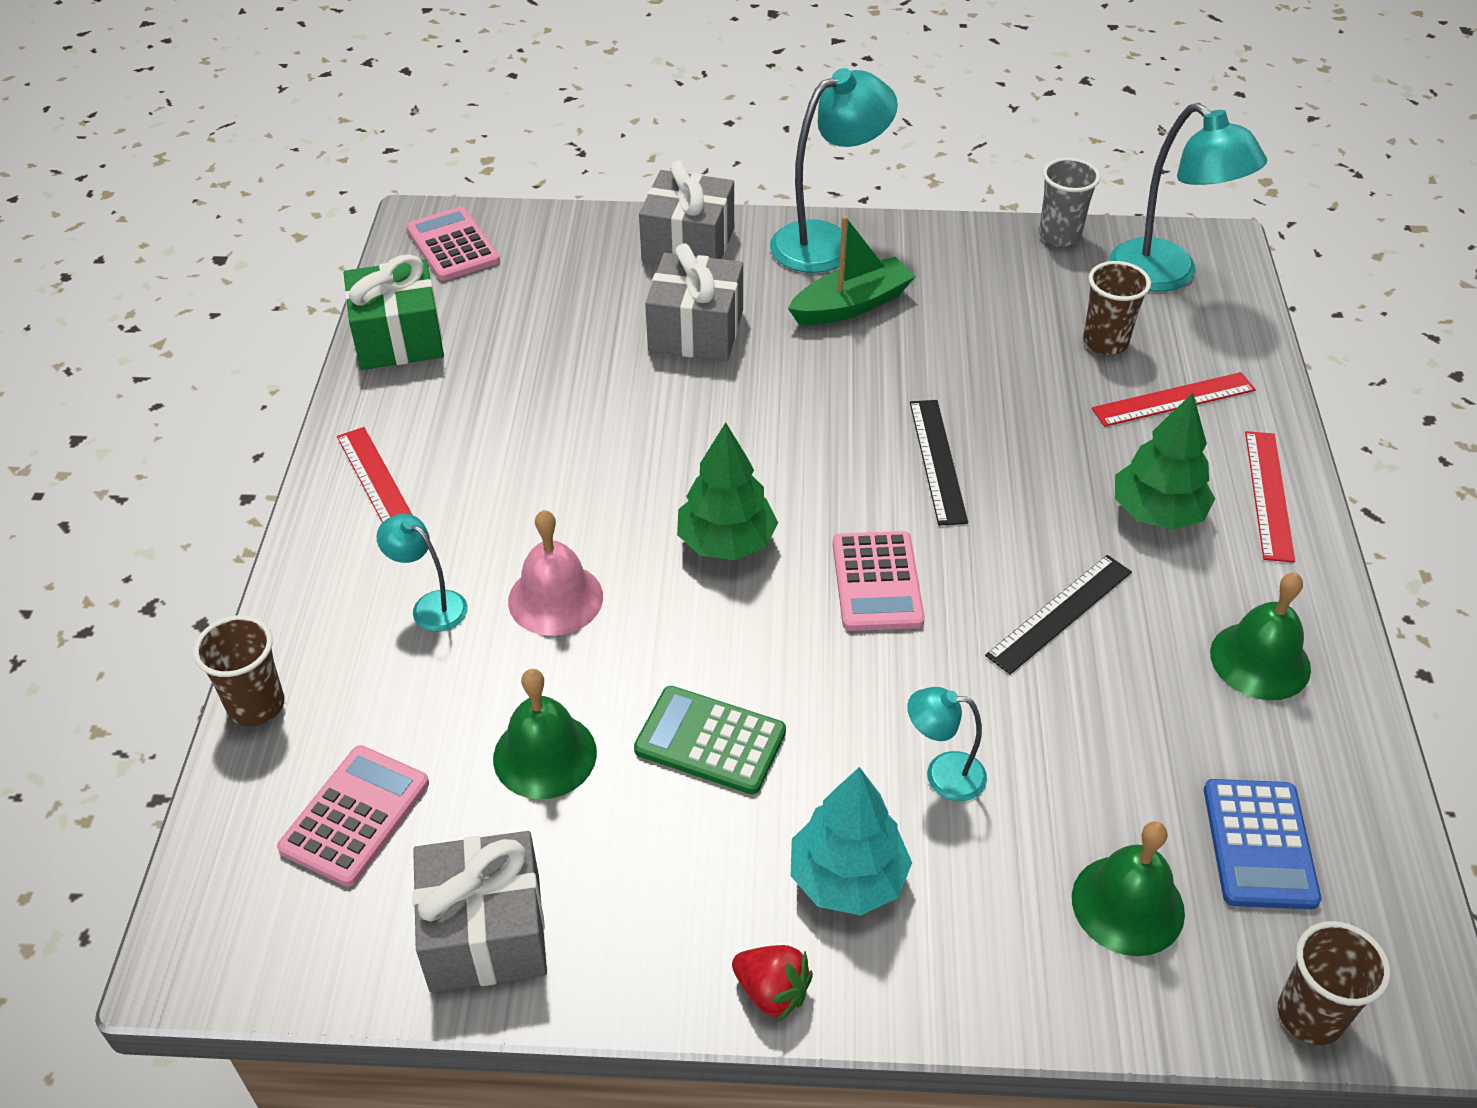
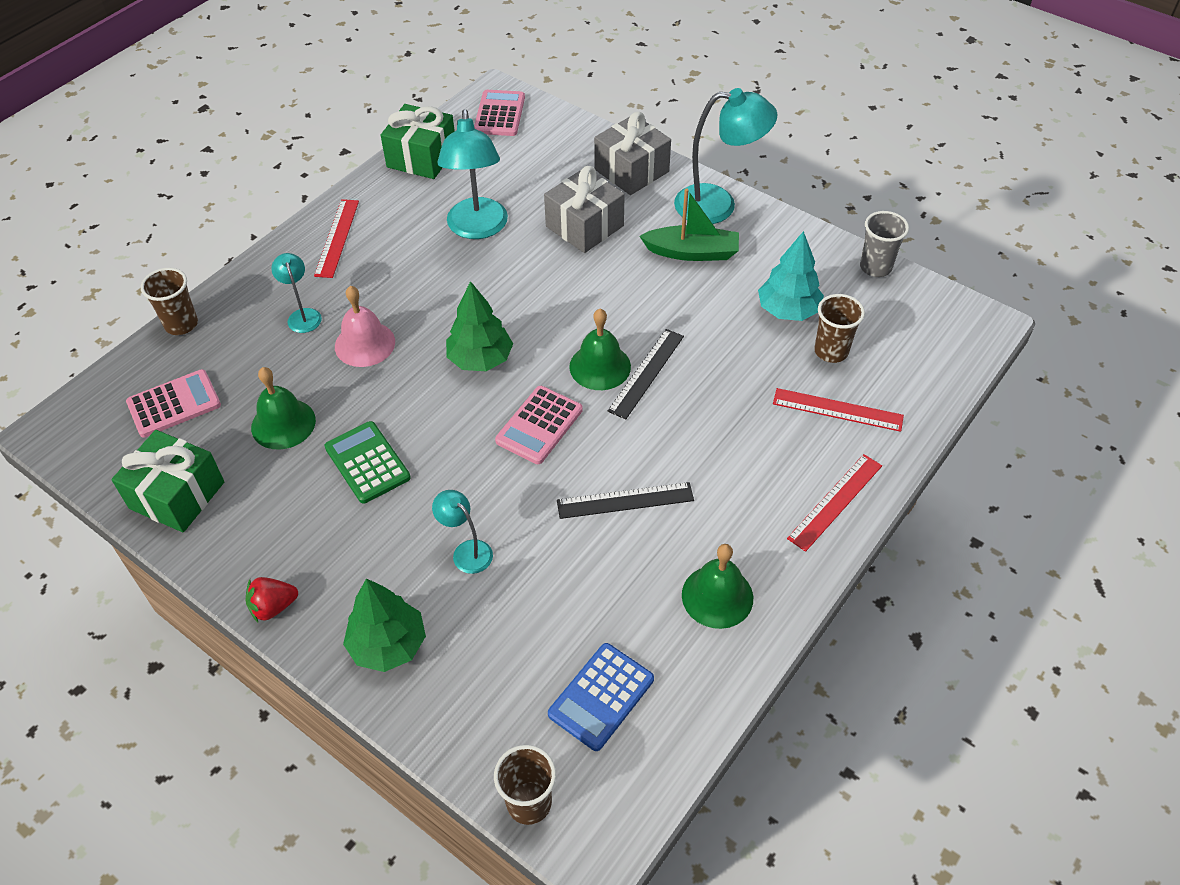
camera: 35 degrees right, 5 degrees up
(485, 932) = (177, 495): grey gift -> green gift
(772, 991) = (273, 607): red strawberry -> red strawberry turned 90 degrees clockwise
(848, 878) = (364, 574): turquoise tree -> turquoise tree (788, 310)
(1128, 905) = (493, 680): green bell -> green bell (600, 366)
(1157, 513) = (749, 474): green tree -> green tree (388, 645)
(1167, 275) = (922, 327): turquoise lamp -> turquoise lamp (477, 228)

